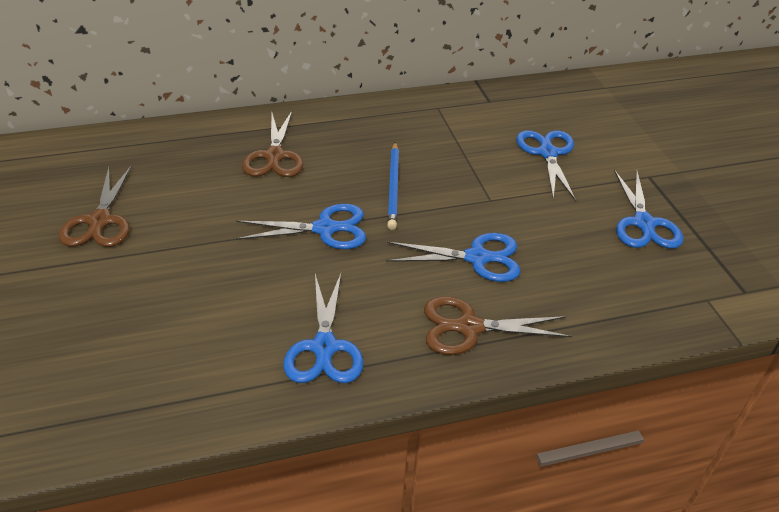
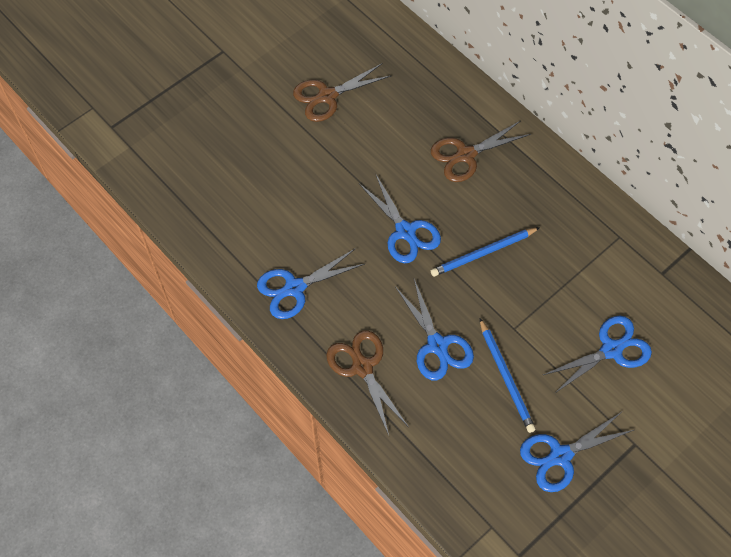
camera: 65 degrees right, 20 degrees up
(541, 225) = (506, 377): none -> blue pencil

